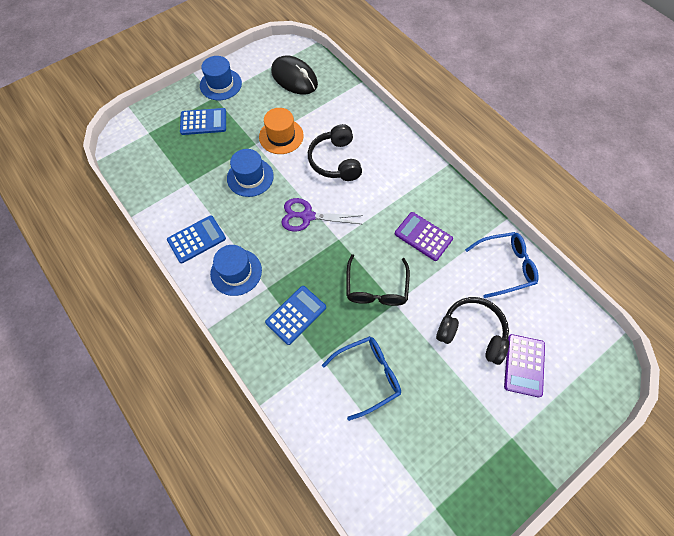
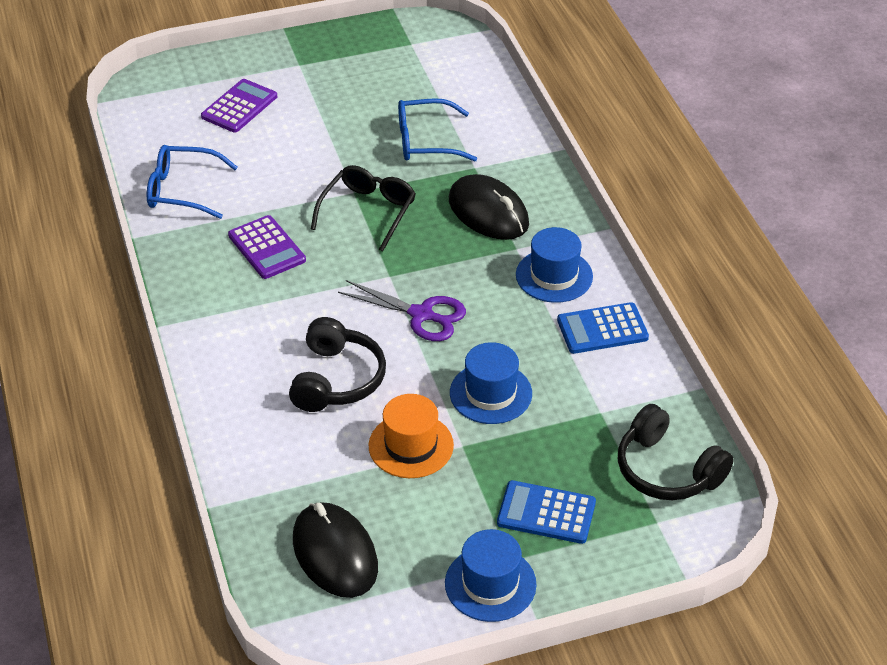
camera: 160 degrees left, 20 degrees down
(296, 315) = (488, 212): blue calculator -> black mouse
(472, 332) = (277, 144): black headphones -> black headphones (667, 470)

